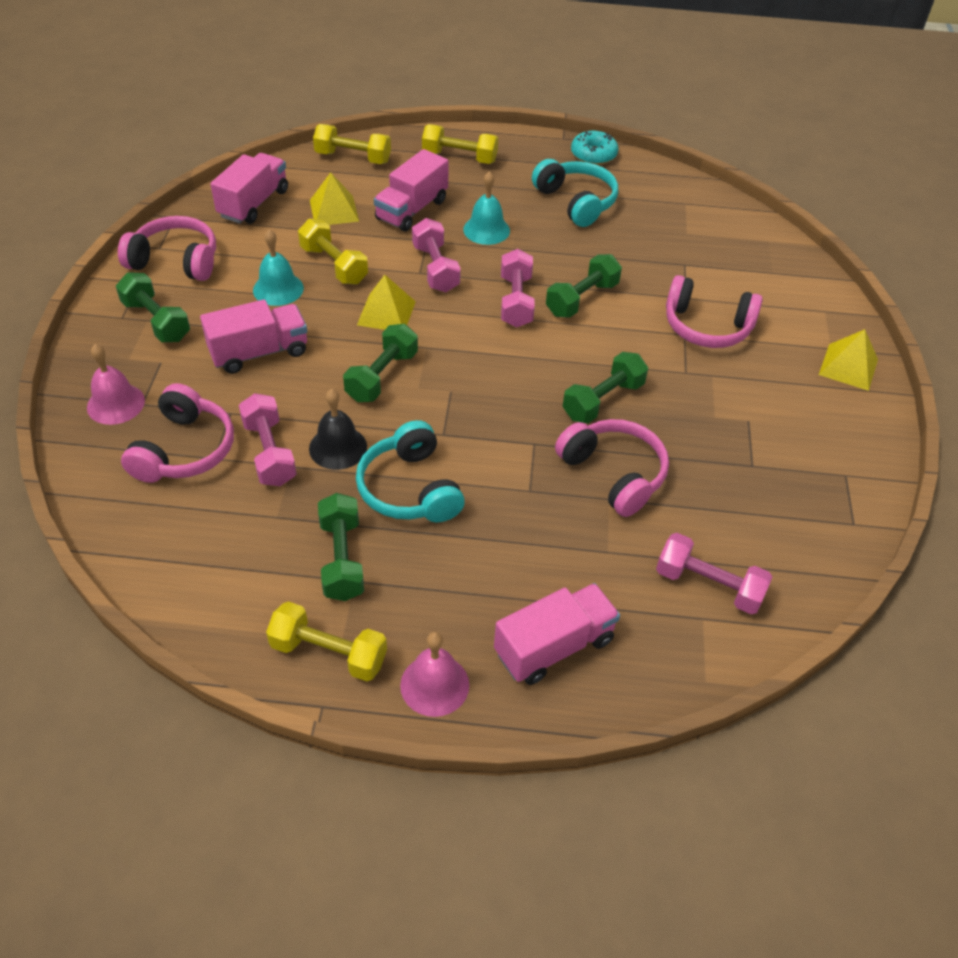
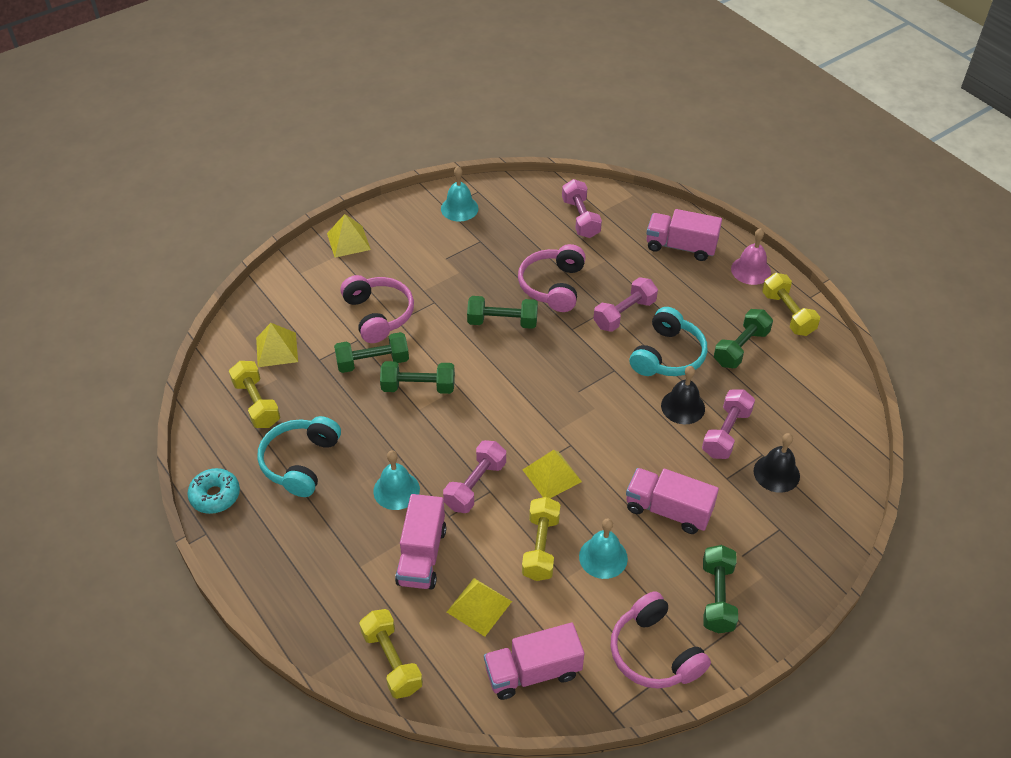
camera: 130 degrees left, 0 degrees up
(115, 404) = (797, 542): pink bell -> none
(184, 450) = (776, 473): pink headphones -> black bell
(382, 376) = (608, 431): green dumbbell -> green dumbbell (373, 362)
(412, 210) = (422, 555): pink truck -> pink truck turned 105 degrees clockwise
(459, 157) = (311, 583): yellow dumbbell -> yellow dumbbell (256, 403)
(516, 301) = (459, 418): pink dumbbell -> pink dumbbell (624, 314)
(725, 249) = (277, 349): none -> yellow pyramid
(832, 485) = (459, 208): none -> turquoise bell

